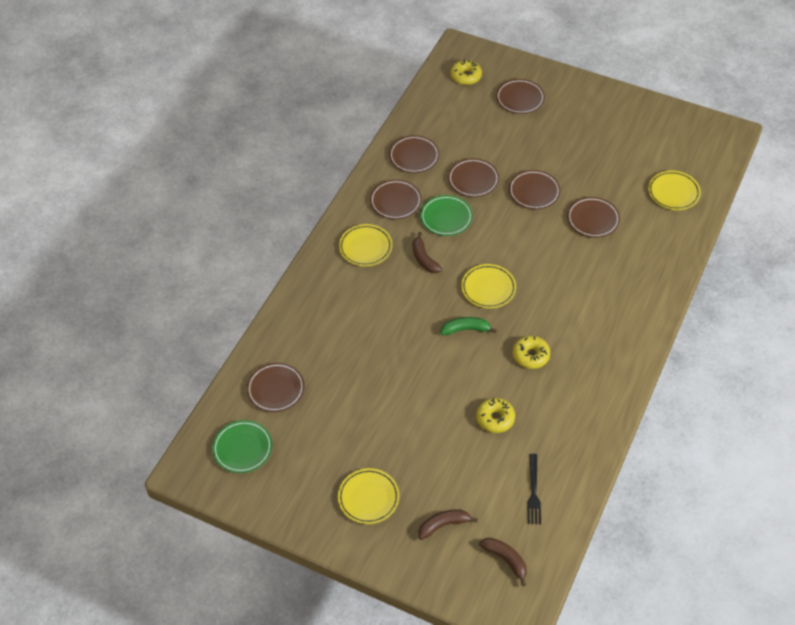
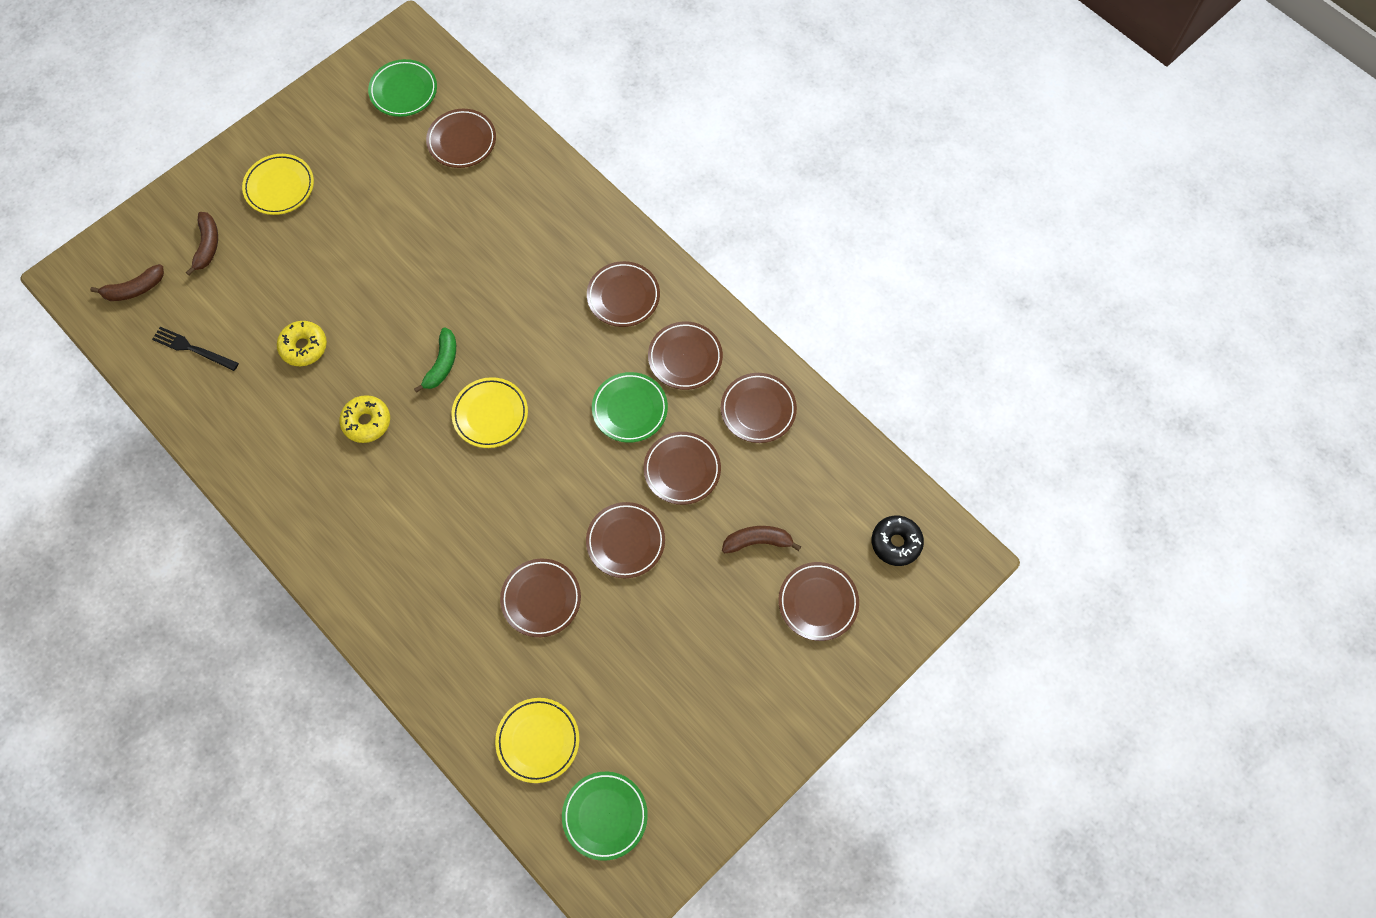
camera: 110 degrees right, 15 degrees up
(365, 247) = (623, 296): yellow plate -> brown plate
(424, 259) = (573, 357): brown banana -> brown banana (757, 541)
(466, 76) = (896, 543): yellow donut -> black donut
(692, 151) = (605, 816): none -> green plate

